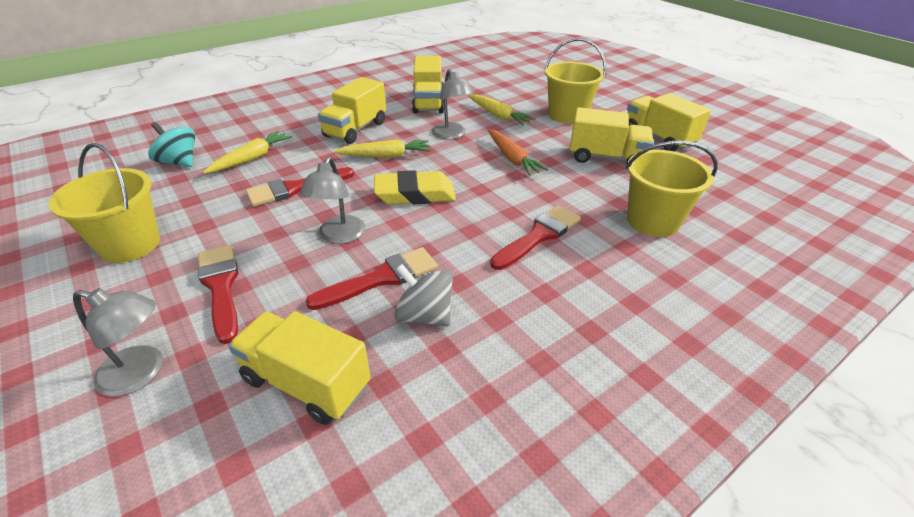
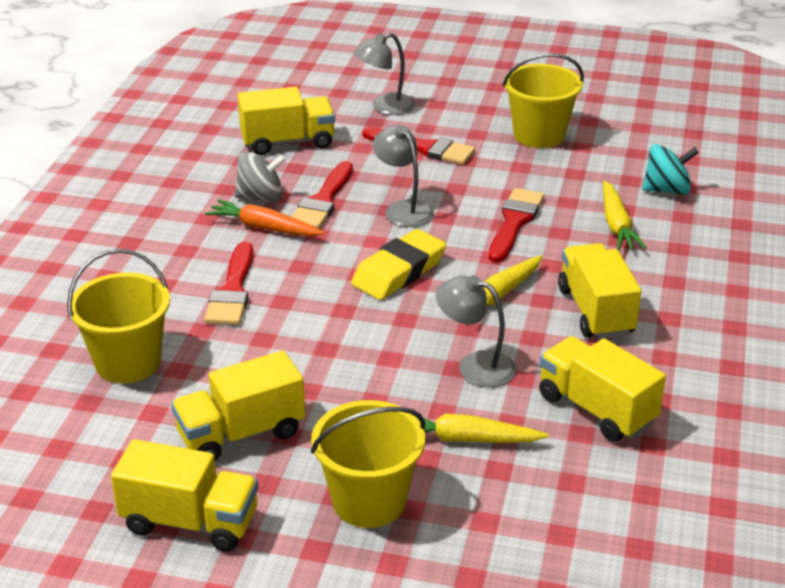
camera: 140 degrees right, 5 degrees down
(512, 158) = (356, 368): orange carrot -> orange carrot (264, 228)

